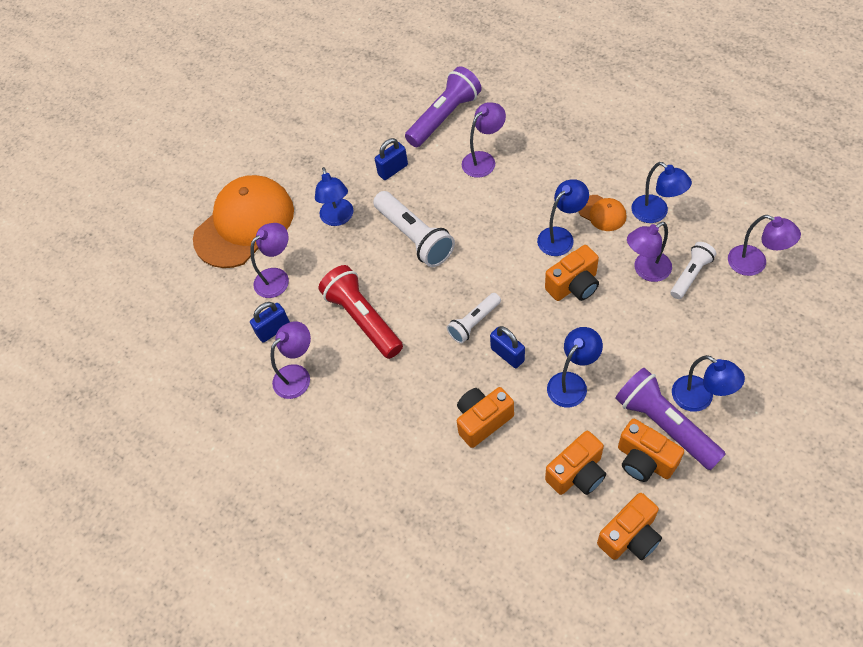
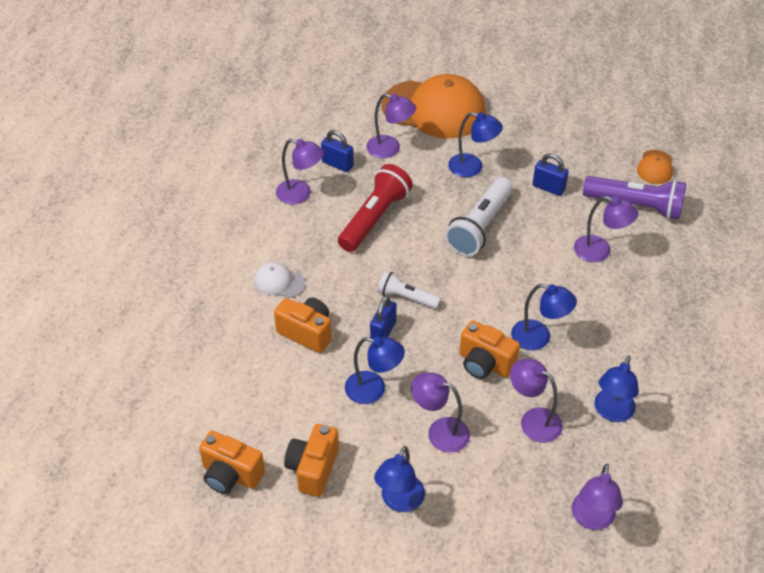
camera: 60 degrees right, 10 degrees down
(338, 218) = (472, 167): blue lamp -> blue lamp turned 120 degrees counterclockwise
(407, 428) = (279, 282): none -> white cap
(577, 473) = (280, 418): orange camera -> none
(602, 213) = (587, 365): orange cap -> orange cap (655, 167)
(635, 344) = (440, 432): none -> purple lamp
(665, 425) = (358, 477): purple flashlight -> none
(690, 275) = (547, 462): white flashlight -> none

